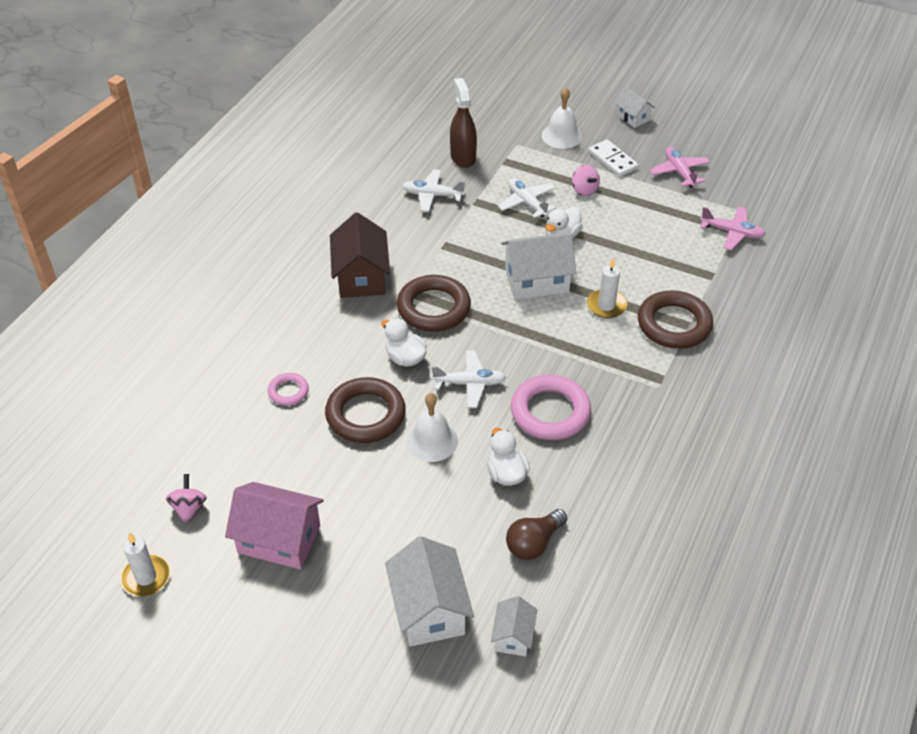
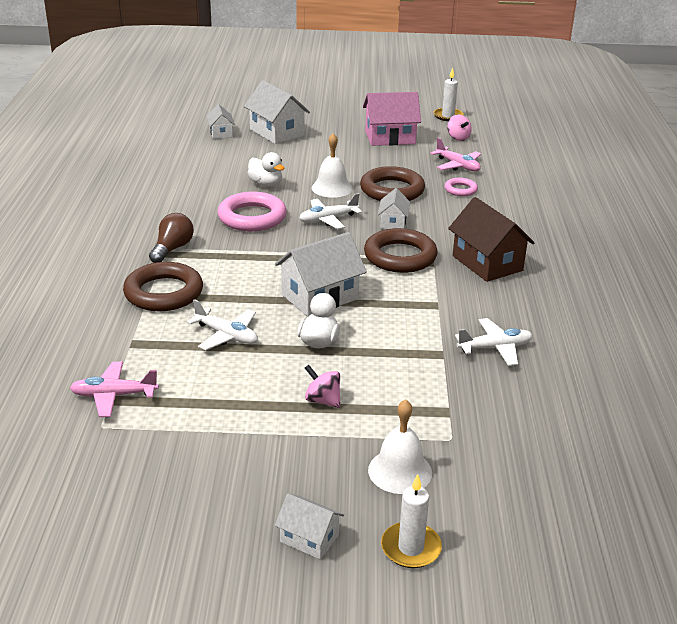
camera: 155 degrees right, 15 degrees down
(405, 358) = (393, 222): white duck -> white house
(463, 157) = (504, 402): brown spray bottle -> none
(527, 203) = (382, 367): white plane -> white plane (226, 335)
(534, 543) = (228, 162): brown light bulb -> brown light bulb (172, 249)
(606, 306) = (238, 292): white candle -> white candle (411, 548)
(612, 160) = (306, 452): white domino -> none
(679, 172) = (204, 460): pink plane -> pink plane (457, 166)

